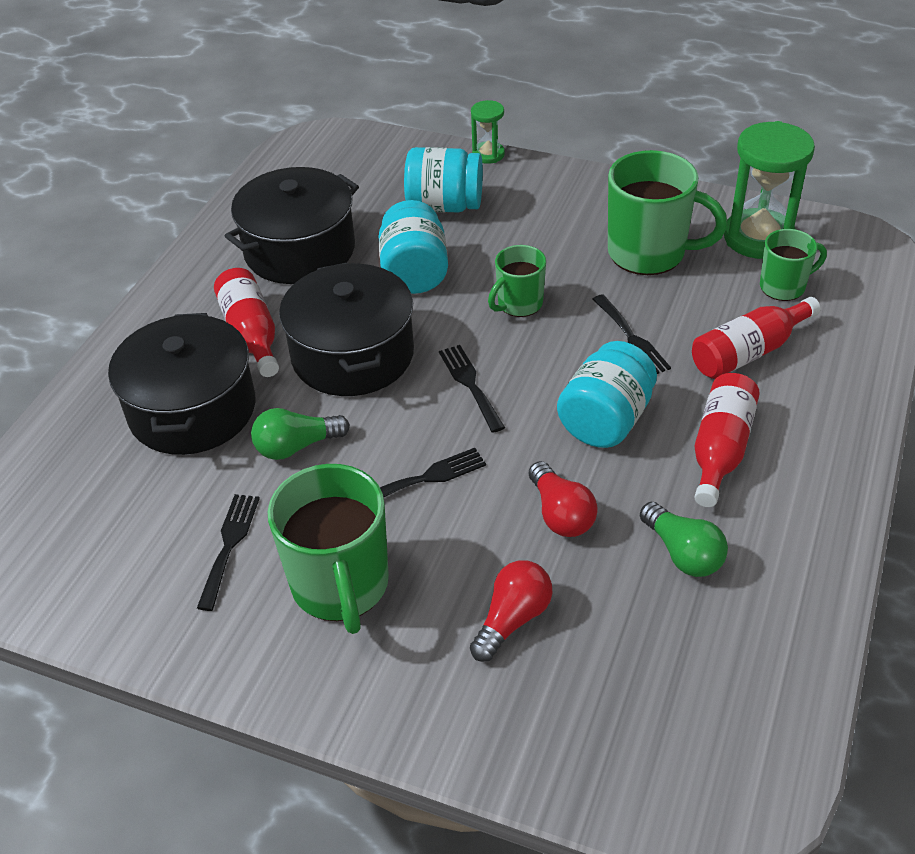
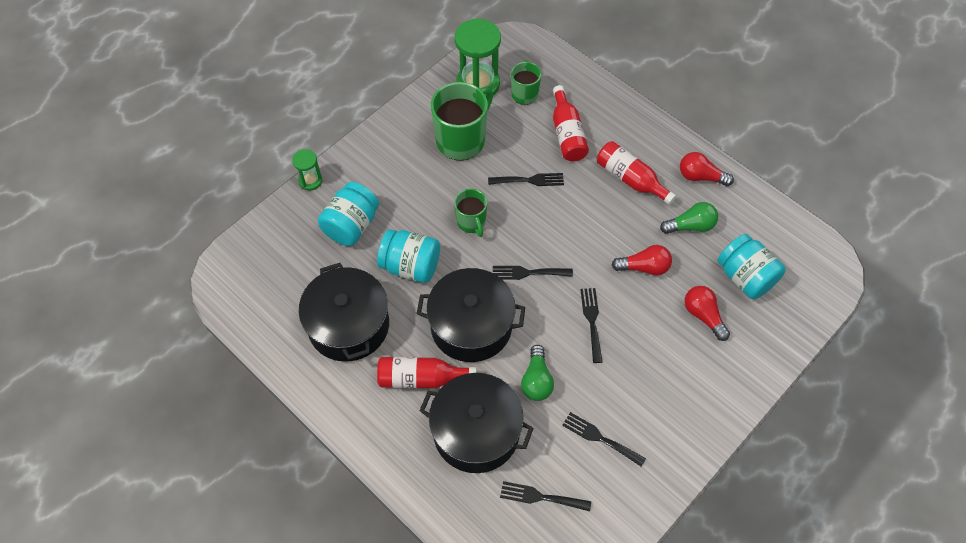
camera: 70 degrees left, 15 degrees up
(114, 505) = (540, 497): none -> black fork
(341, 586) = (652, 388): green mug -> none
(605, 420) = (587, 219): turquoise jar -> turquoise jar (745, 277)
(796, 539) = (700, 177): none -> red light bulb

